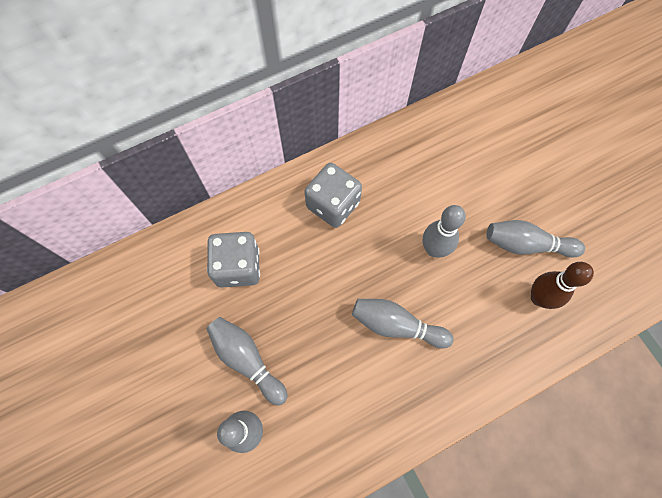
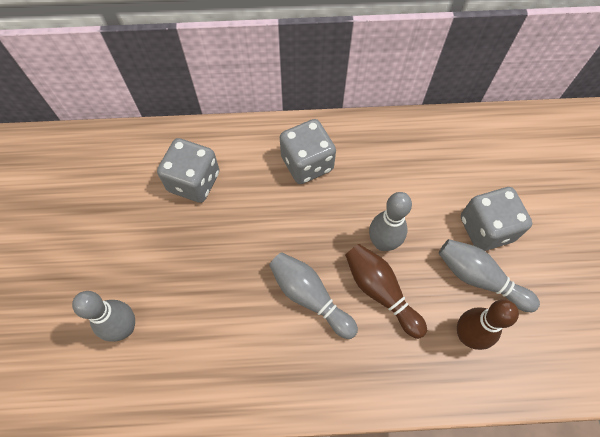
camera: 25 degrees right, 5 degrees down
(247, 360) = (158, 265): grey bowling pin -> none
(453, 293) = (380, 292): none -> brown bowling pin
(512, 199) = (486, 229): none -> grey dice

